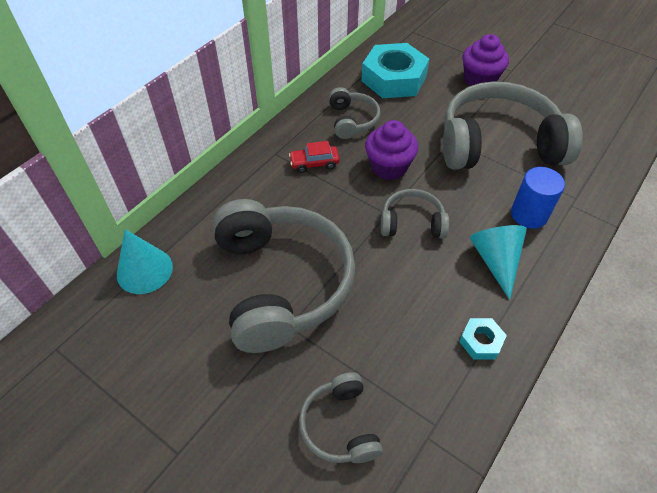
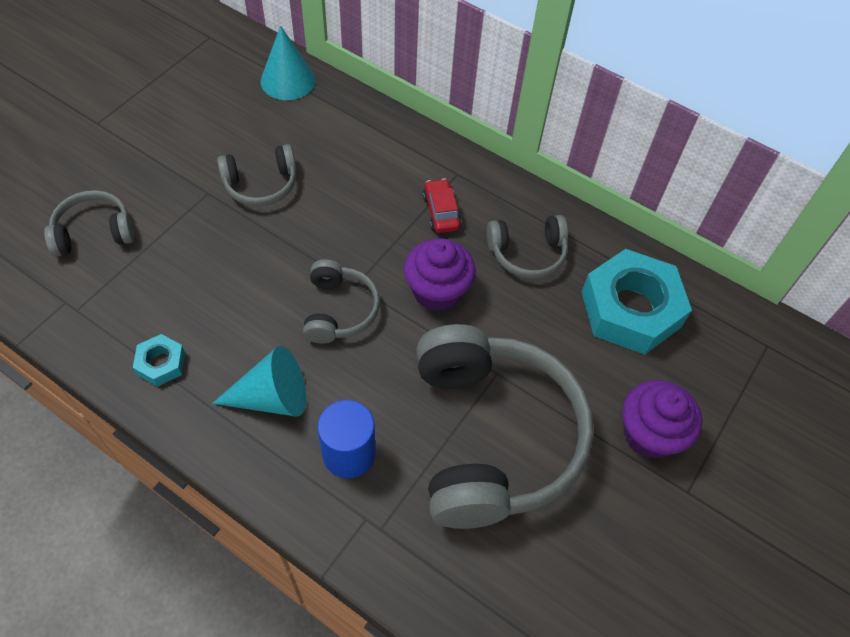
camera: 85 degrees right, 5 degrees up
(281, 283) = (261, 184): grey headphones -> grey headphones, size x0.47

